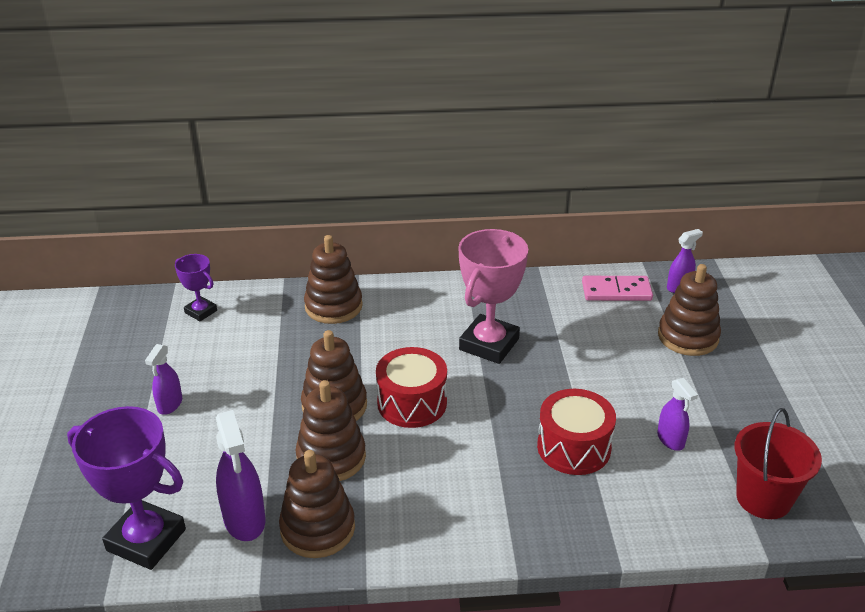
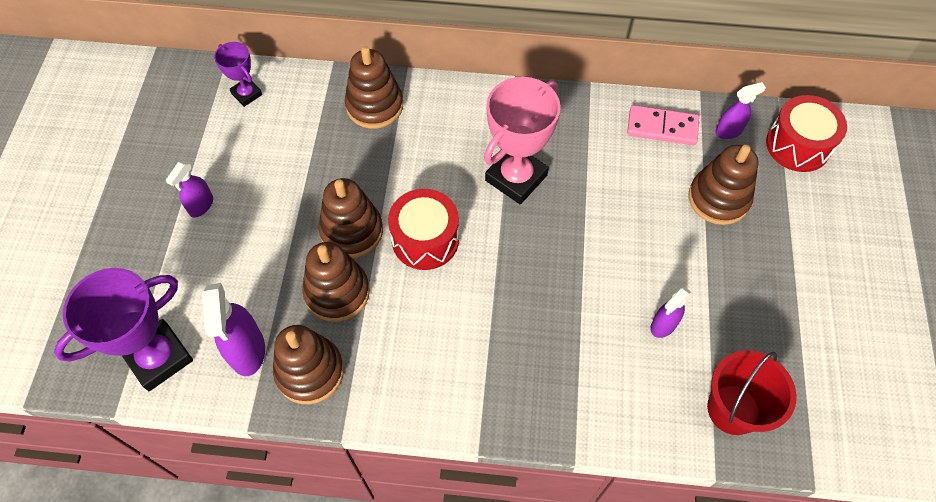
camera: 10 degrees right, 25 degrees up
(146, 540) = (158, 357): purple trophy -> purple trophy turned 75 degrees counterclockwise
(573, 447) = (567, 318): red drum -> red drum (798, 145)
(670, 440) = (663, 325): purple spray bottle -> purple spray bottle turned 60 degrees clockwise

